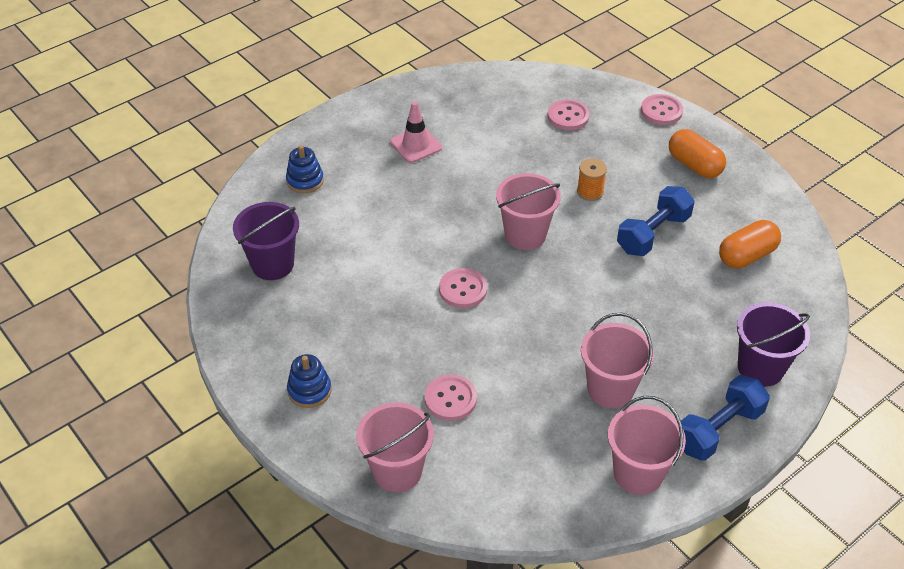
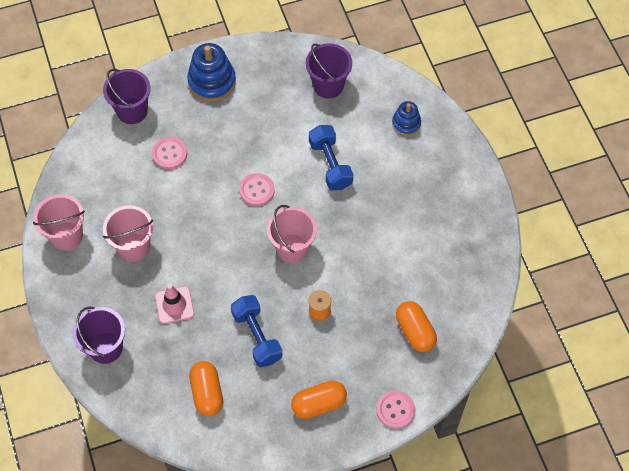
camera: 110 degrees right, 15 degrees up
(309, 390) = (212, 82): blue stacking toy -> blue stacking toy, size x1.69
(397, 471) = (132, 111): pink bucket -> purple bucket
(416, 145) = (419, 207): pink traffic cone -> pink traffic cone (174, 305)
(568, 116) = (415, 331): pink button -> orange capsule
(718, 429) = (73, 296): blue dumbbell -> blue dumbbell (330, 164)

